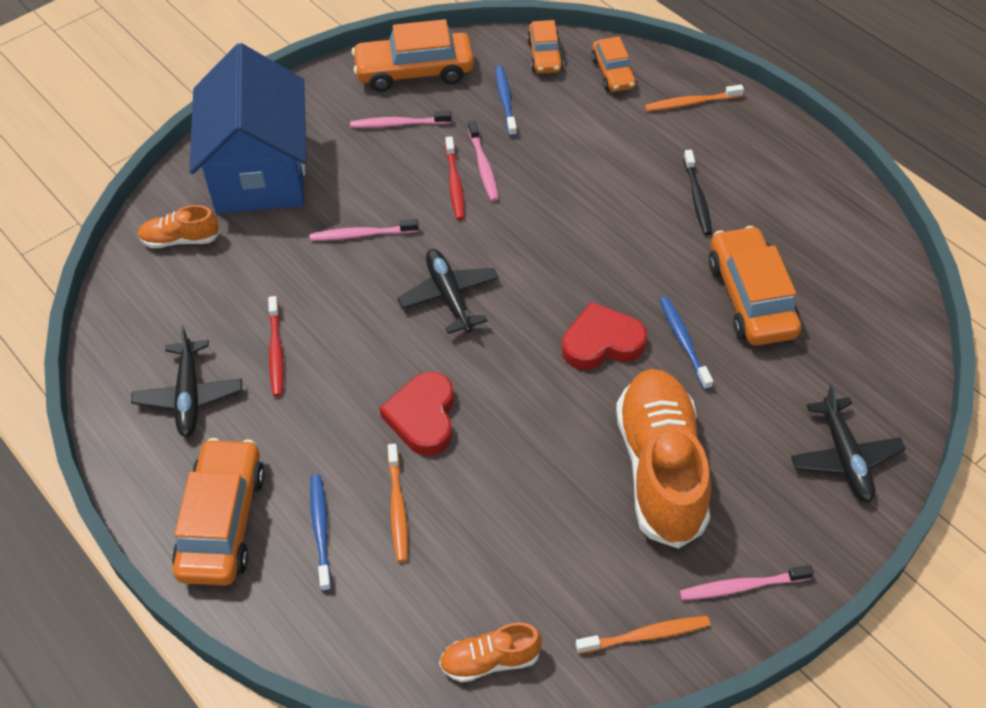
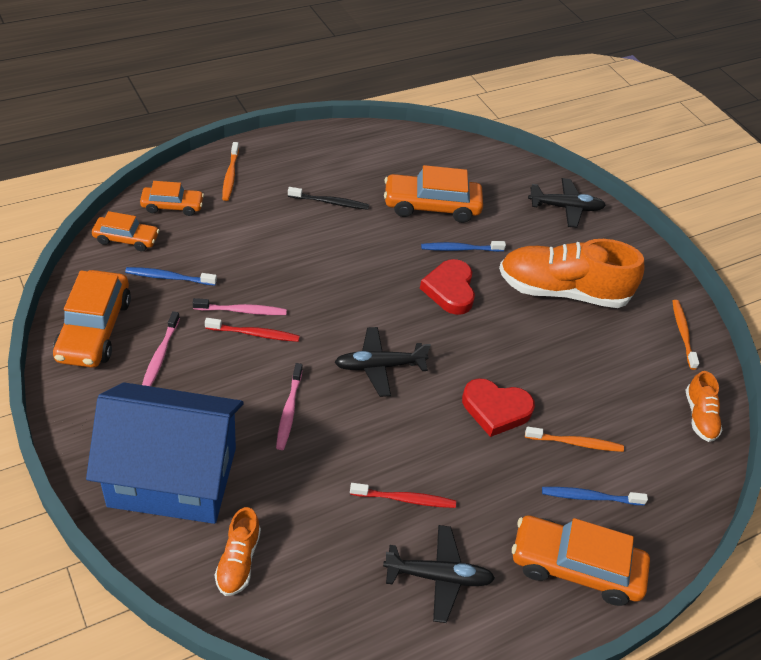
camera: 85 degrees left, 5 degrees down
(741, 586) = (651, 280): pink toothbrush -> none

